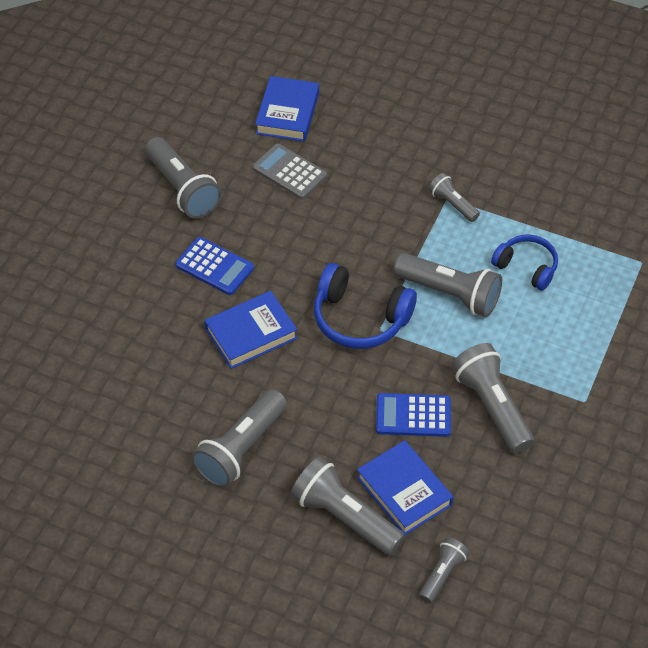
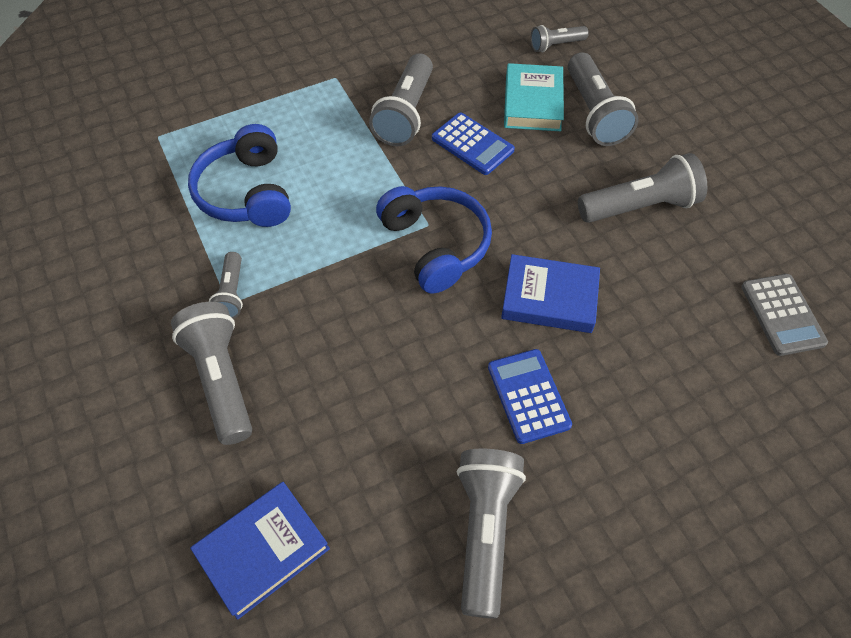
camera: 140 degrees left, 5 degrees up
(289, 172) = (344, 457): grey calculator -> grey calculator (782, 315)
(404, 491) = (532, 103): blue book -> turquoise book
(449, 293) = (336, 214): grey flashlight -> grey flashlight (221, 380)
(526, 267) = (246, 192): blue headphones -> blue headphones, size x1.54

